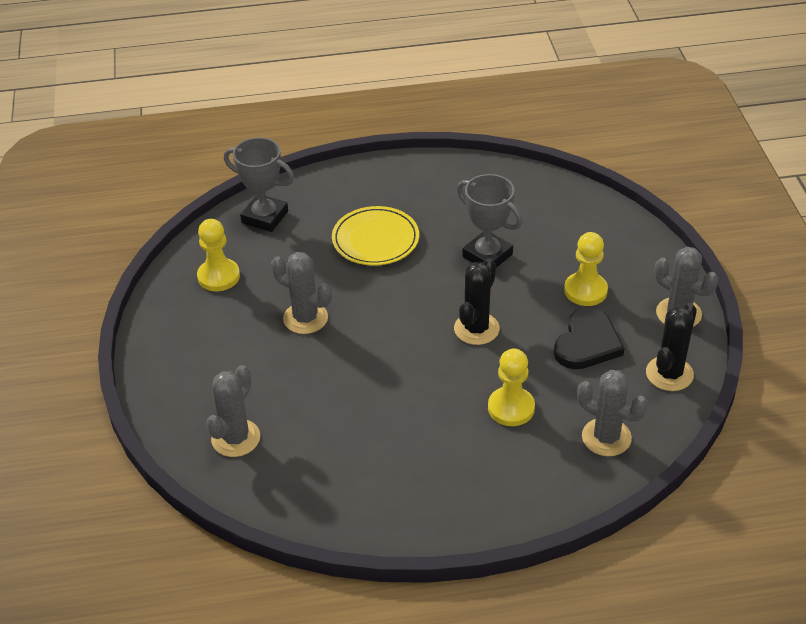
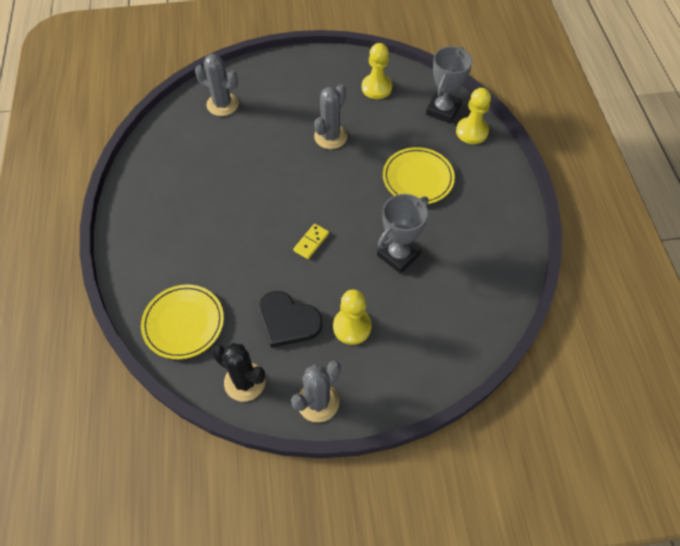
camera: 90 degrees right, 15 degrees up
(476, 329) = (311, 242): black cactus -> yellow domino
(511, 408) = (224, 260): yellow pawn -> yellow pawn (472, 131)
(606, 437) = (183, 323): grey cactus -> yellow plate

